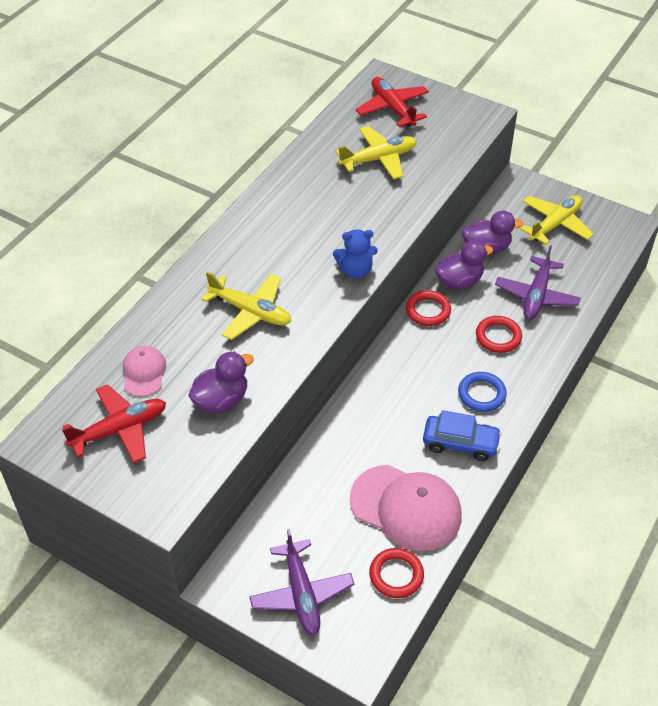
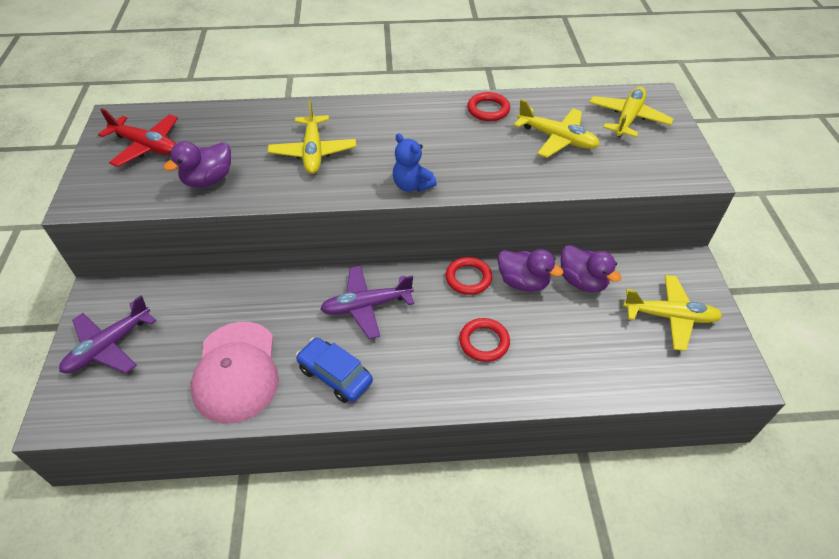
camera: 55 degrees right, 0 degrees up
(144, 372) = (209, 131): pink cap -> none
(221, 400) = (208, 180): purple duck -> purple duck turned 120 degrees clockwise
(392, 108) = (628, 118): red plane -> yellow plane
(396, 575) = (159, 400): red ring -> red ring (488, 110)
(460, 443) = (335, 375): blue car -> blue car turned 150 degrees clockwise
(481, 394) = (404, 363): blue ring -> none
(536, 296) = (562, 346): purple plane -> purple plane (366, 306)

